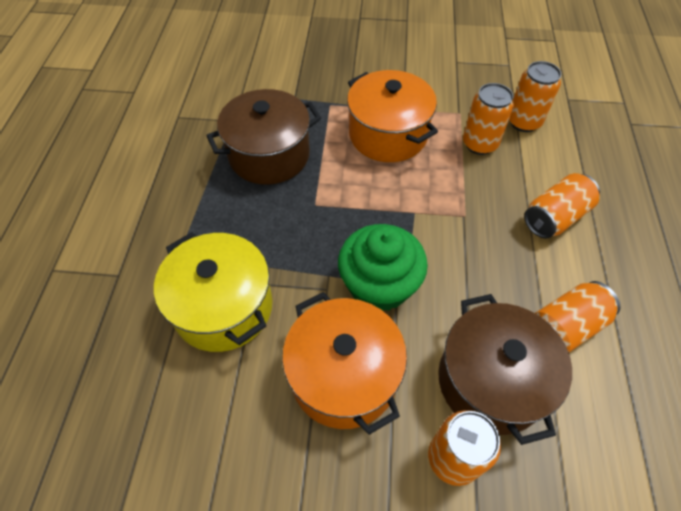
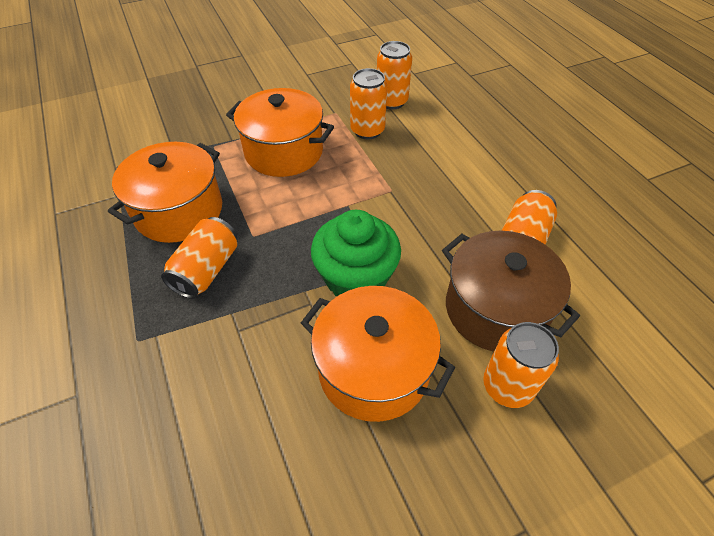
camera: 30 degrees left, 5 degrees down
(223, 307) = (217, 368): yellow pot -> none
(269, 155) = (179, 211): brown pot -> orange pot
(555, 217) = (461, 163): orange can -> orange can (206, 270)

